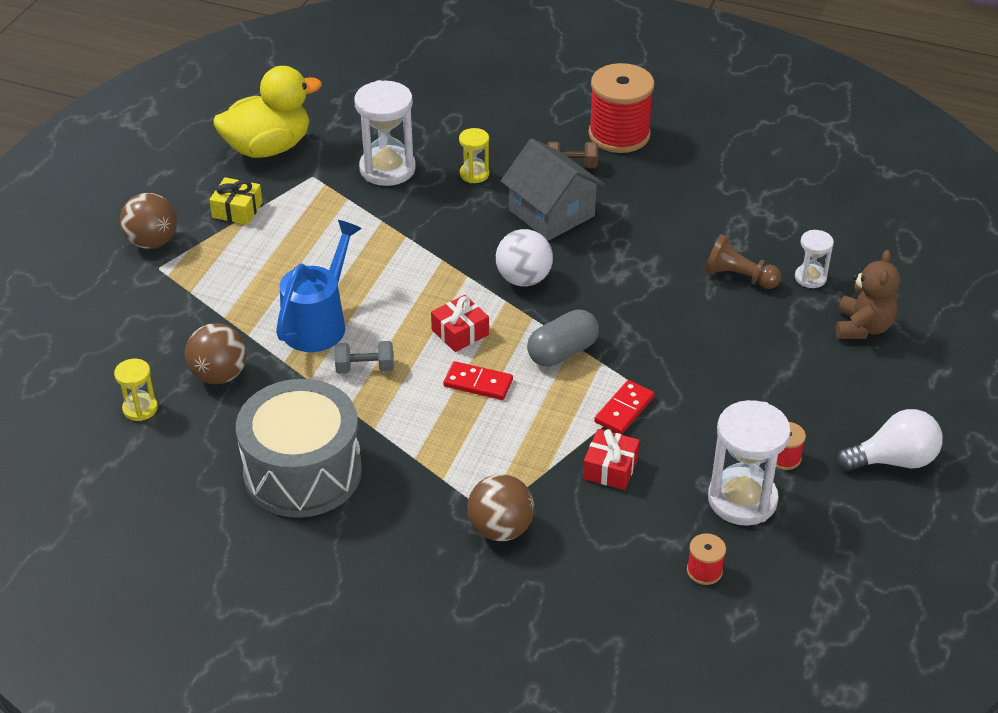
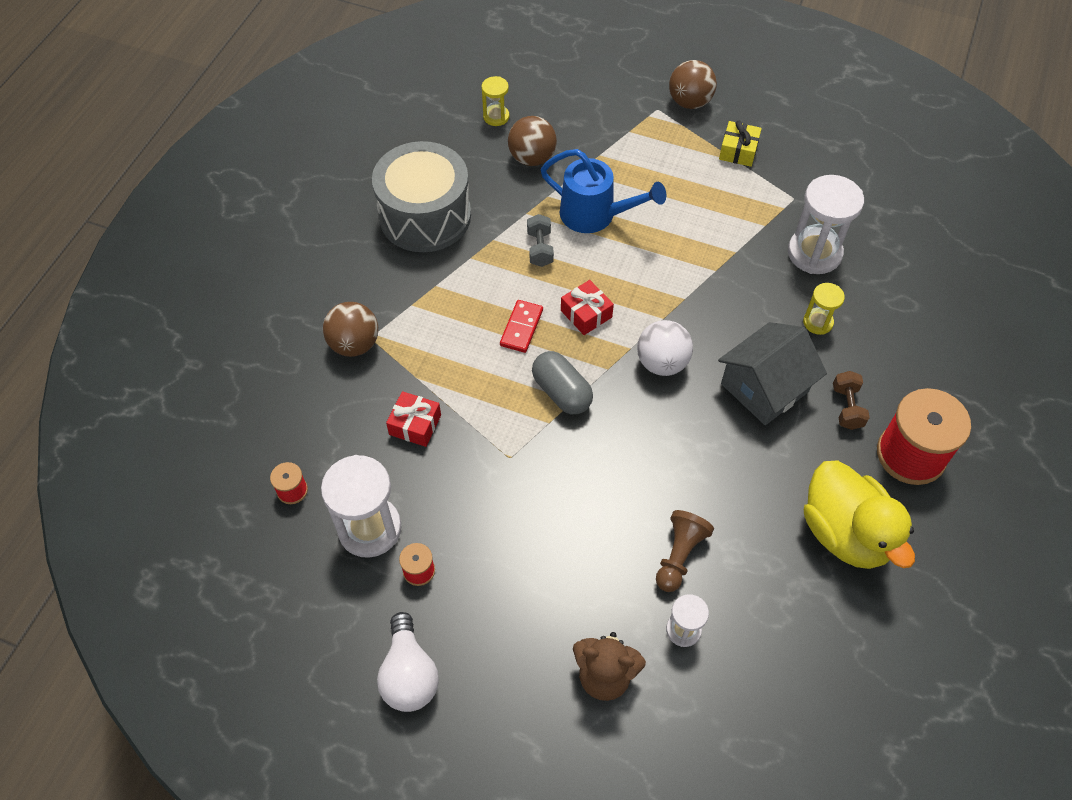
camera: 90 degrees right, 15 degrees up
(268, 148) = (831, 164): yellow duck -> yellow duck (845, 533)
(624, 410) = (486, 439): red domino -> none

